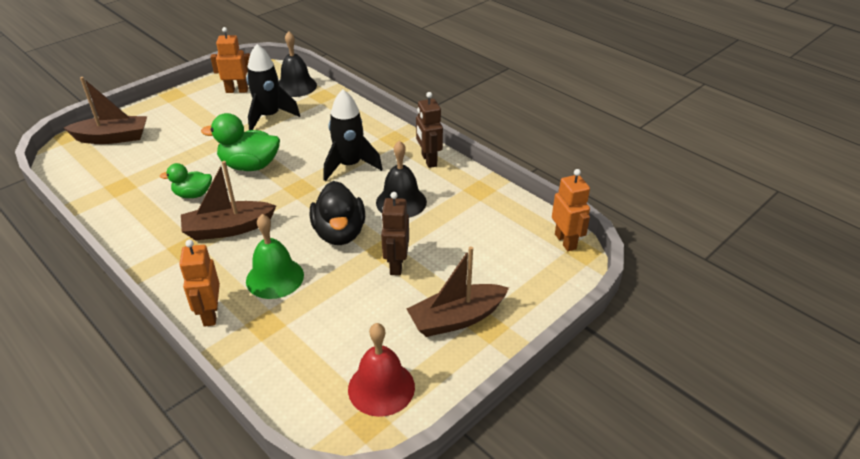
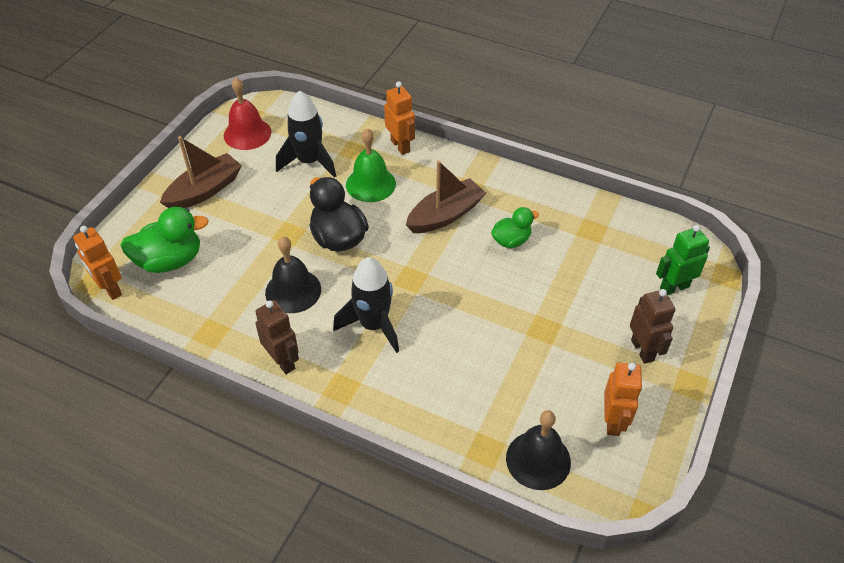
camera: 160 degrees right, 10 degrees up
(112, 138) = (674, 287): brown boat -> green robot
(237, 90) = (613, 421): orange robot -> orange robot turned 60 degrees counterclockwise
(250, 166) = (485, 292): green duck -> green duck (170, 261)
(269, 117) = (525, 380): black rocket -> black rocket (309, 162)
(396, 265) = (271, 221): brown robot -> brown robot (642, 350)

